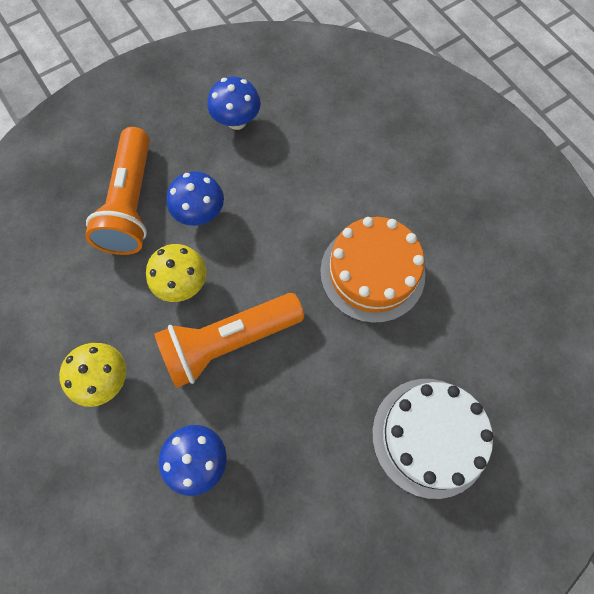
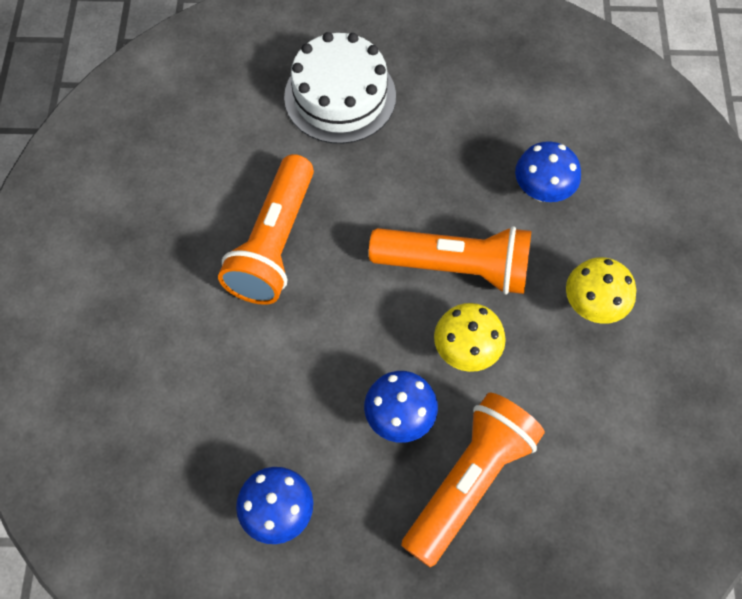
camera: 145 degrees left, 5 degrees down
(372, 272) = (274, 244): orange cake -> orange flashlight

